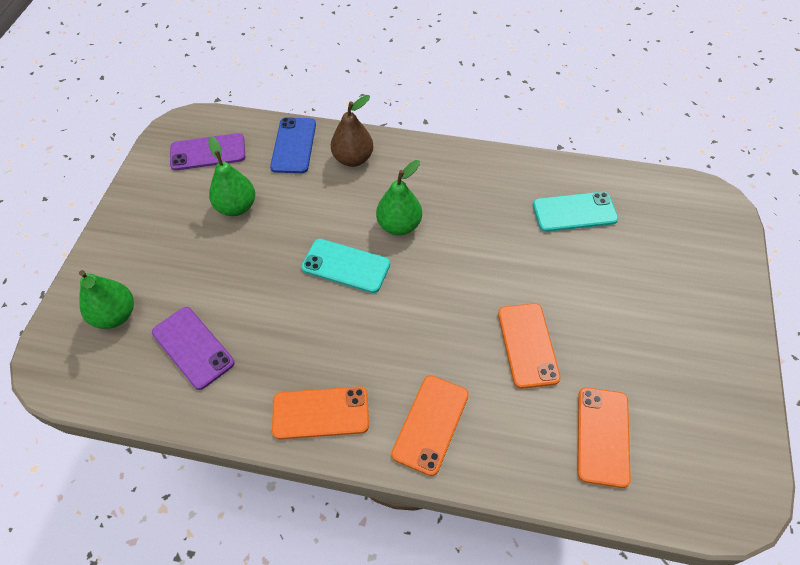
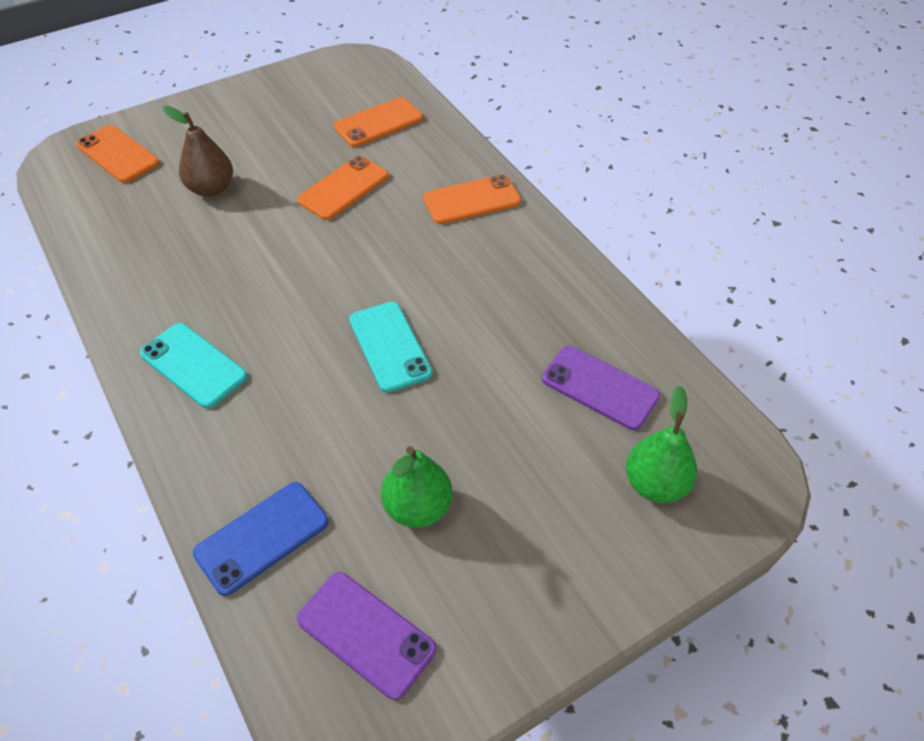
camera: 135 degrees left, 5 degrees down
(193, 347) = (600, 387): purple phone -> purple phone turned 60 degrees counterclockwise
(320, 413) = (540, 261): orange phone -> orange phone (118, 154)
(353, 159) = (231, 453): brown pear -> brown pear (211, 189)
(399, 225) = (296, 341): green pear -> none
(574, 212) = (156, 231): turquoise phone -> turquoise phone (193, 365)

